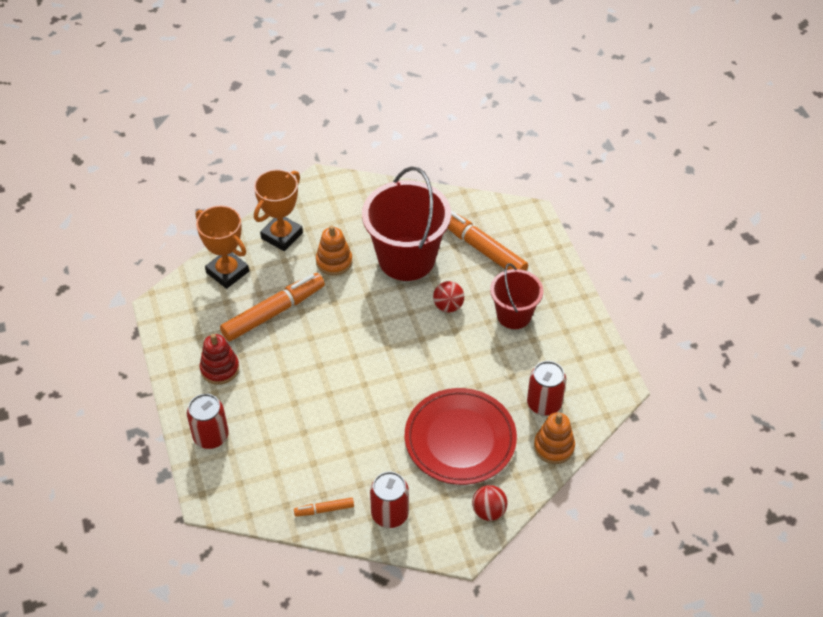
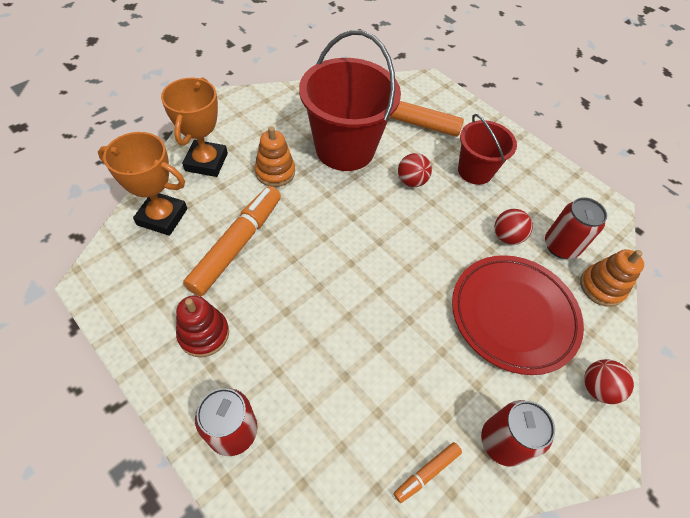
camera: 30 degrees left, 5 degrees up
(500, 380) = (507, 237): none -> red ball

